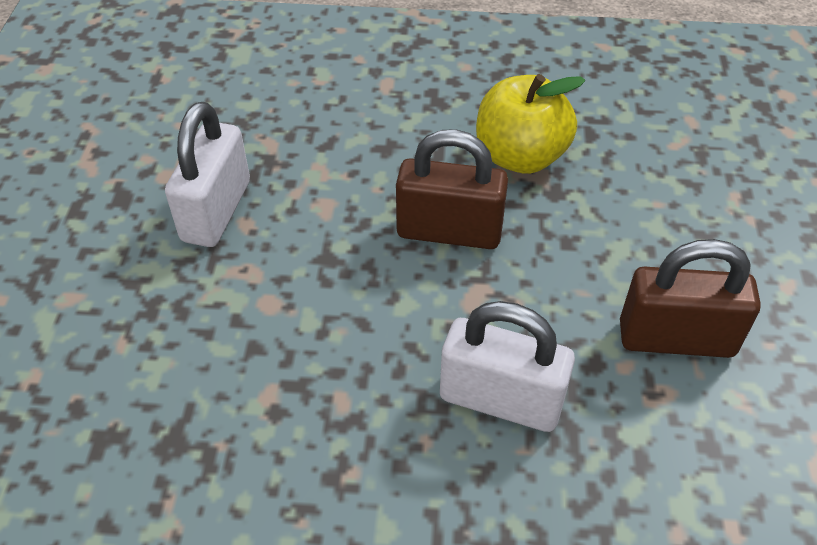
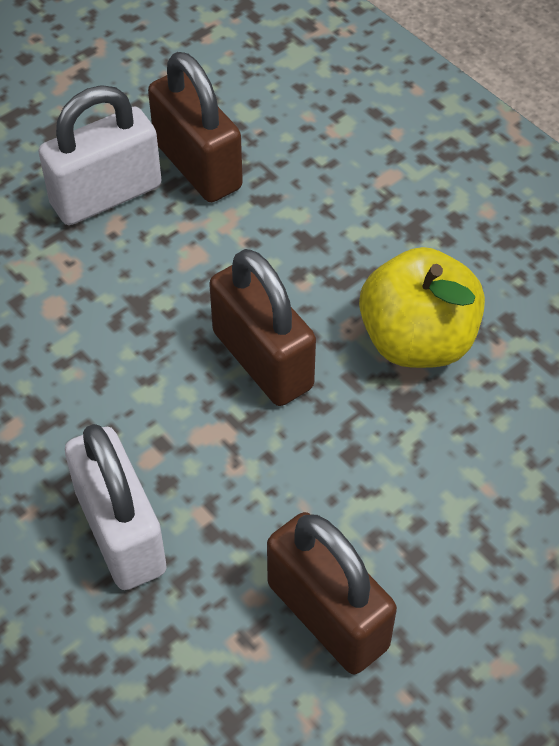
camera: 45 degrees right, 5 degrees up
(258, 153) = (198, 165): none -> brown padlock

